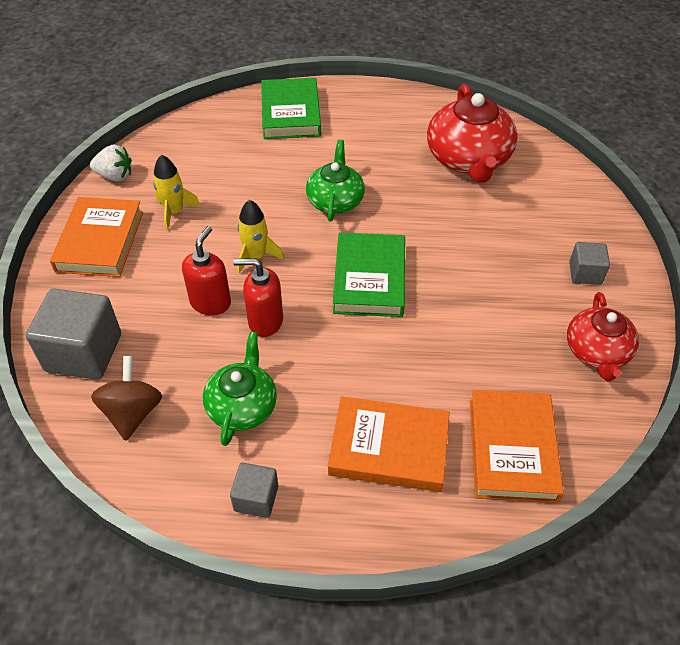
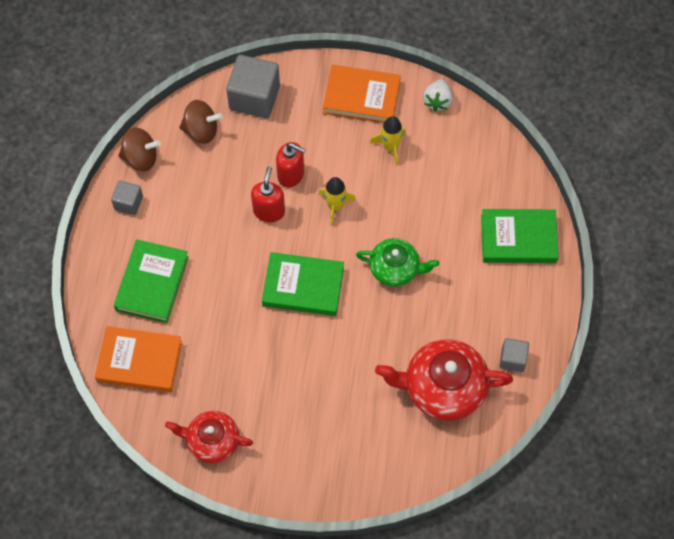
camera: 95 degrees right, 15 degrees up
(175, 490) = (141, 158): none -> brown spinning top
(242, 406) = (197, 195): green teapot -> none
(389, 448) = (152, 283): orange book -> green book
(585, 273) = (292, 454): grey cube -> grey cube (512, 359)

